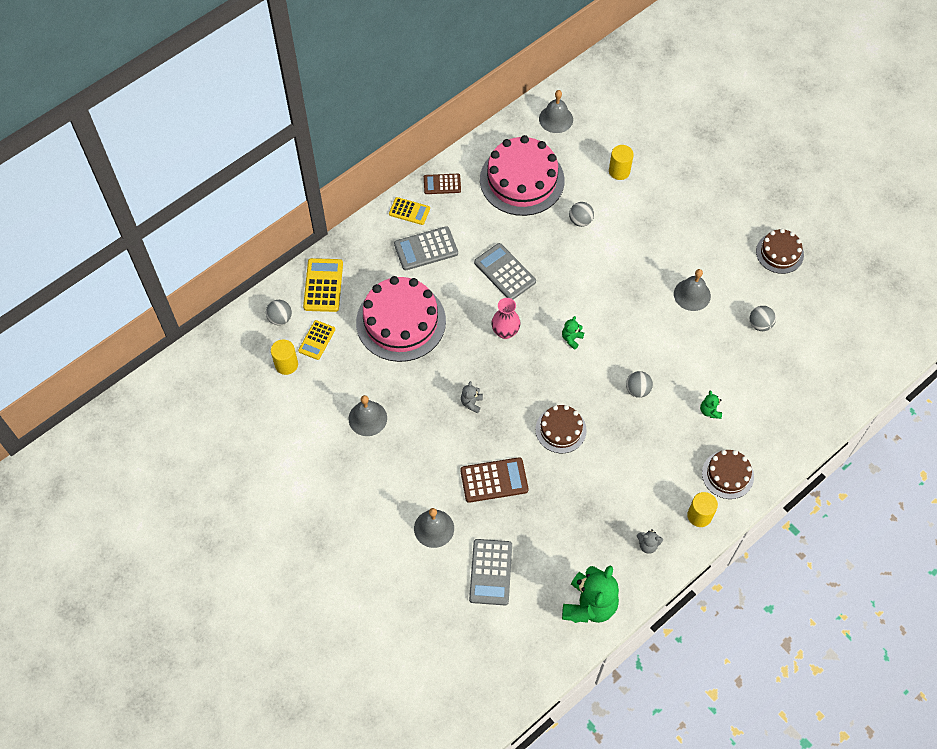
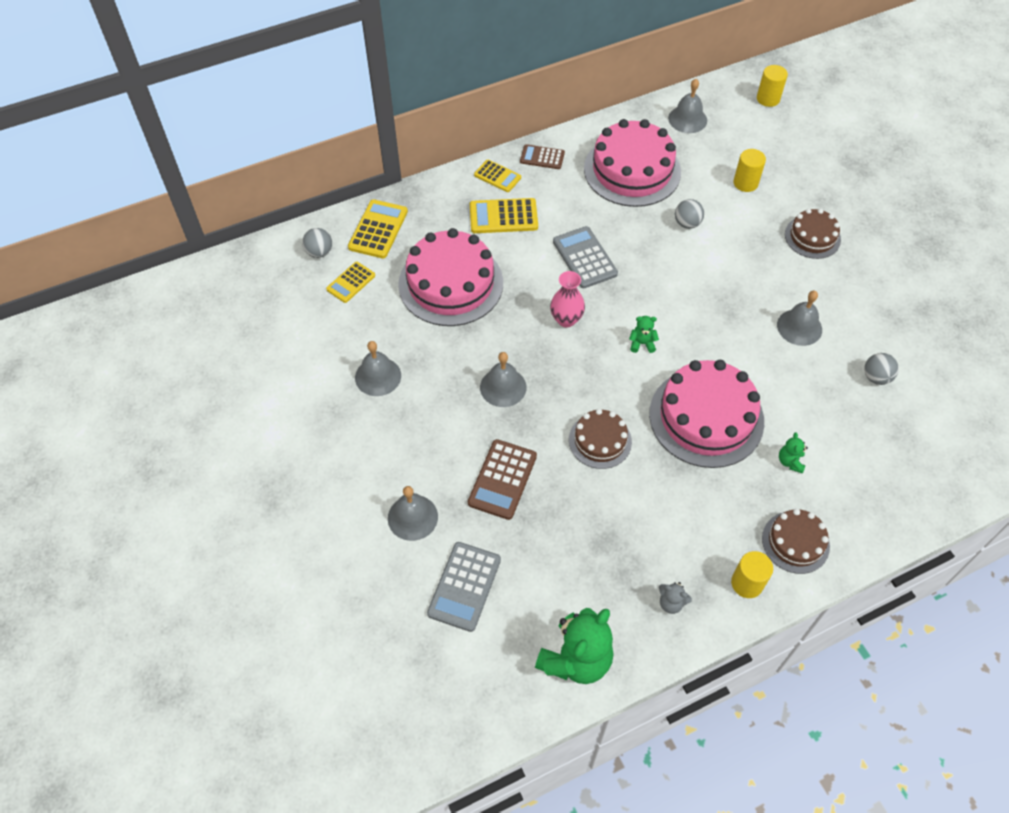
camera: 15 degrees right, 5 degrees down
(286, 364) = (308, 300): yellow cylinder -> yellow cylinder (768, 99)
(426, 249) = (503, 216): grey calculator -> yellow calculator
(471, 403) = (503, 387): grey teddy bear -> grey bell
(494, 480) = (502, 479): brown calculator -> brown calculator turned 105 degrees clockwise
(571, 338) = (642, 343): green teddy bear -> green teddy bear turned 45 degrees clockwise
(637, 390) = (706, 417): grey ball -> pink cake
(779, 253) = (917, 304): brown cake -> brown cake (812, 237)

